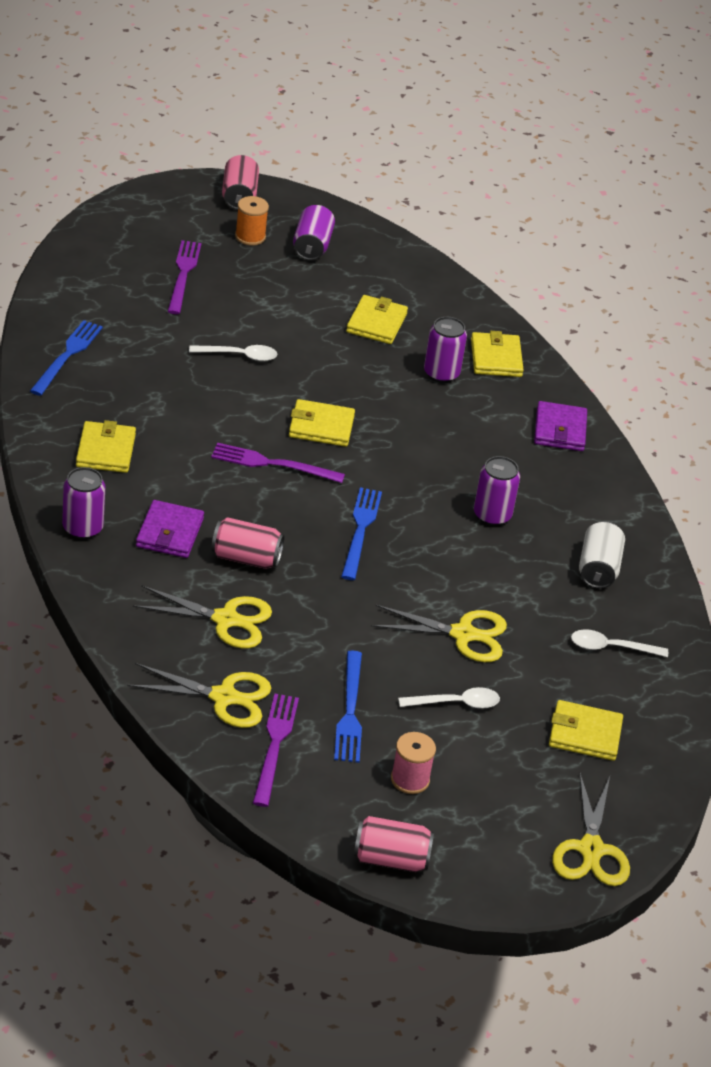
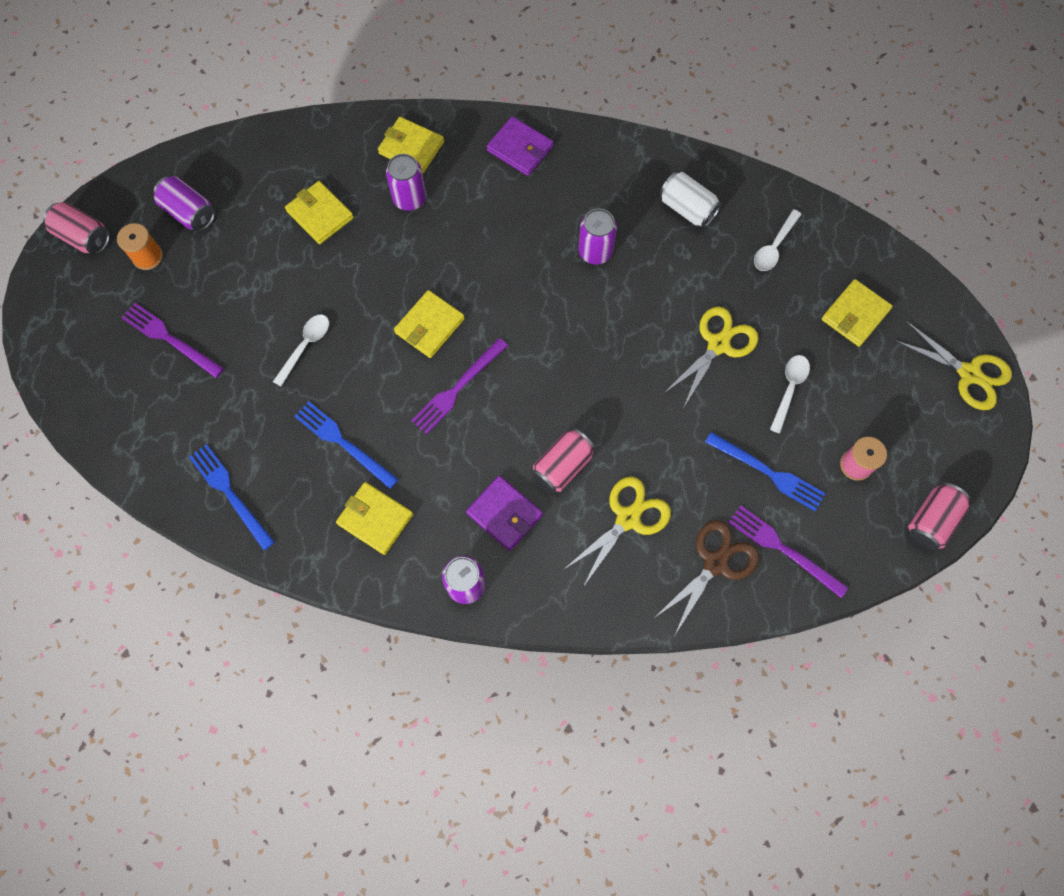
camera: 55 degrees left, 30 degrees up
(224, 697) = (715, 563): yellow scissors -> brown scissors
(360, 530) = (569, 359): blue fork -> blue fork (343, 443)

